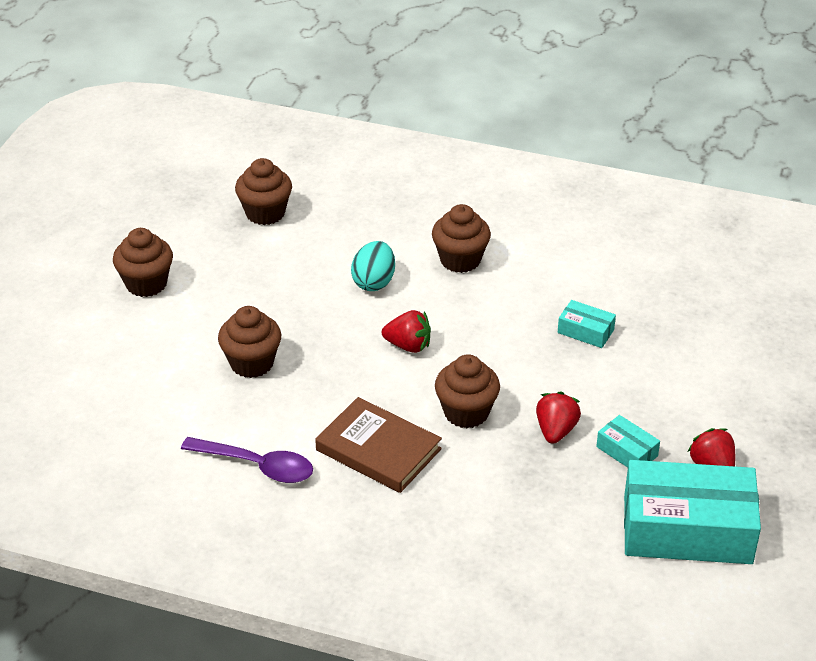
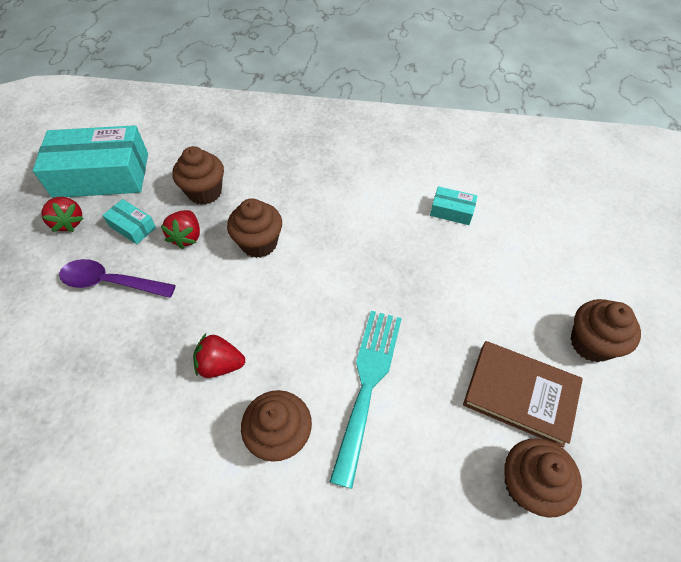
camera: 170 degrees right, 15 degrees up
(252, 363) = (447, 265): brown cupcake -> brown cupcake (205, 192)
(257, 466) = (405, 180): purple spoon -> purple spoon (110, 282)
(374, 282) = (368, 383): turquoise egg -> turquoise fork
(378, 449) = (322, 203): brown book -> brown book (520, 394)
(408, 346) = (317, 304): red strawberry -> red strawberry (220, 365)
(585, 331) = (149, 348): turquoise box -> turquoise box (451, 211)

